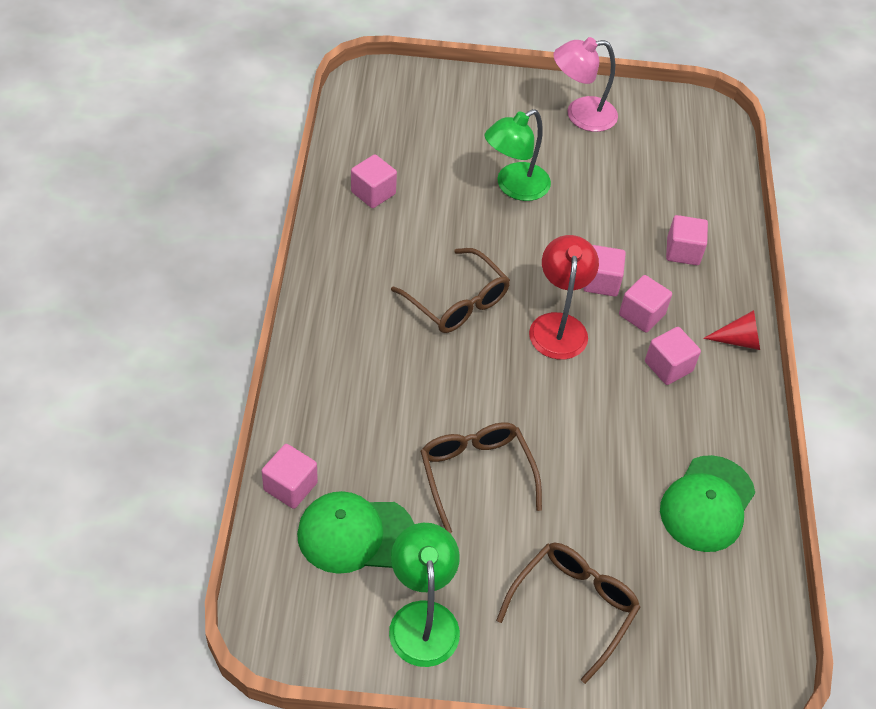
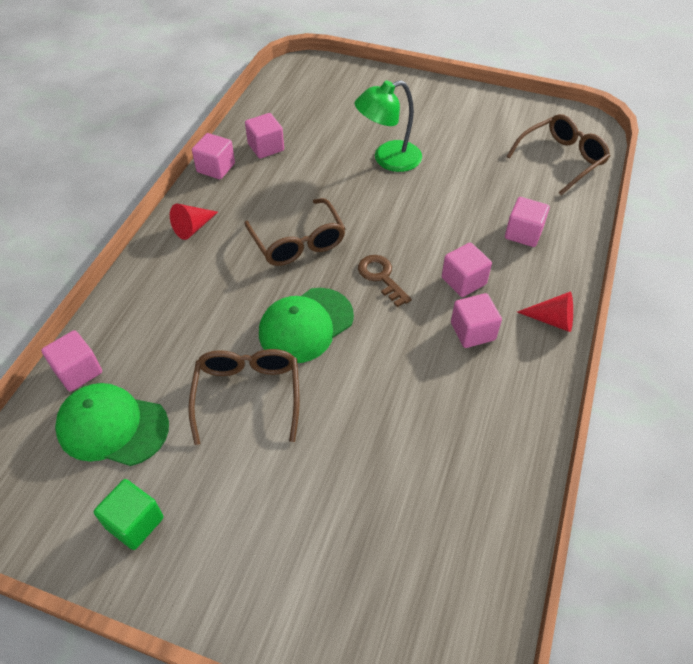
camera: 20 degrees right, 0 degrees up
(336, 304) = (193, 227): none -> red cone
(422, 618) = (135, 522): green lamp -> green cube
(558, 325) = (381, 277): red lamp -> brown key
(573, 607) = (286, 547): brown glasses -> brown glasses (561, 160)
(580, 115) = (469, 113): pink lamp -> none
(601, 282) = (435, 247): pink cube -> pink cube (216, 168)
(707, 504) = (465, 471): green cap -> green cap (306, 325)

